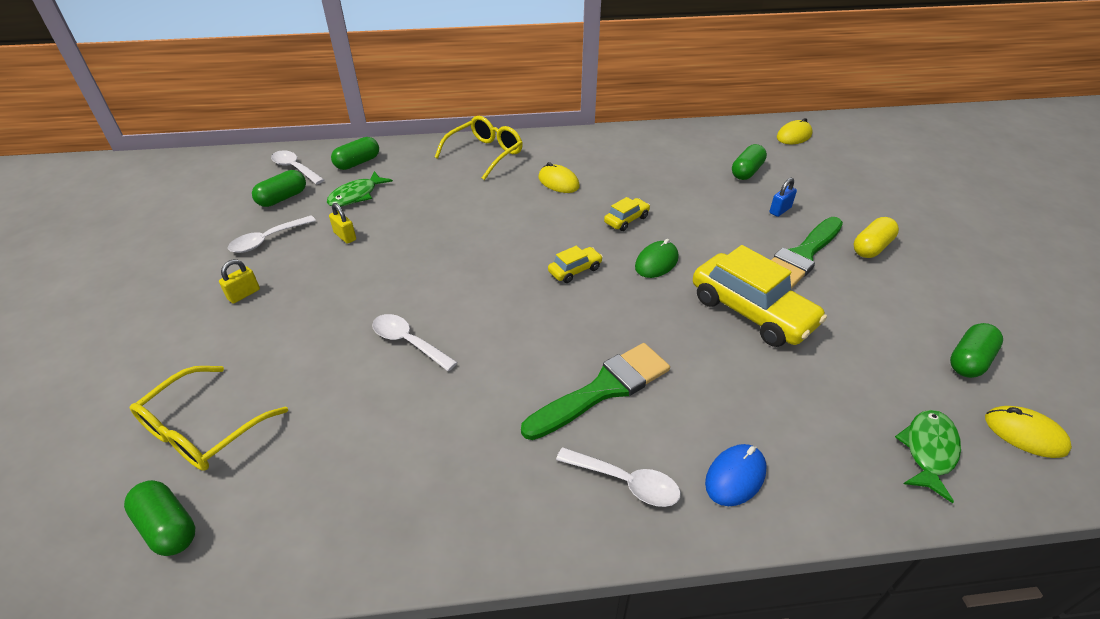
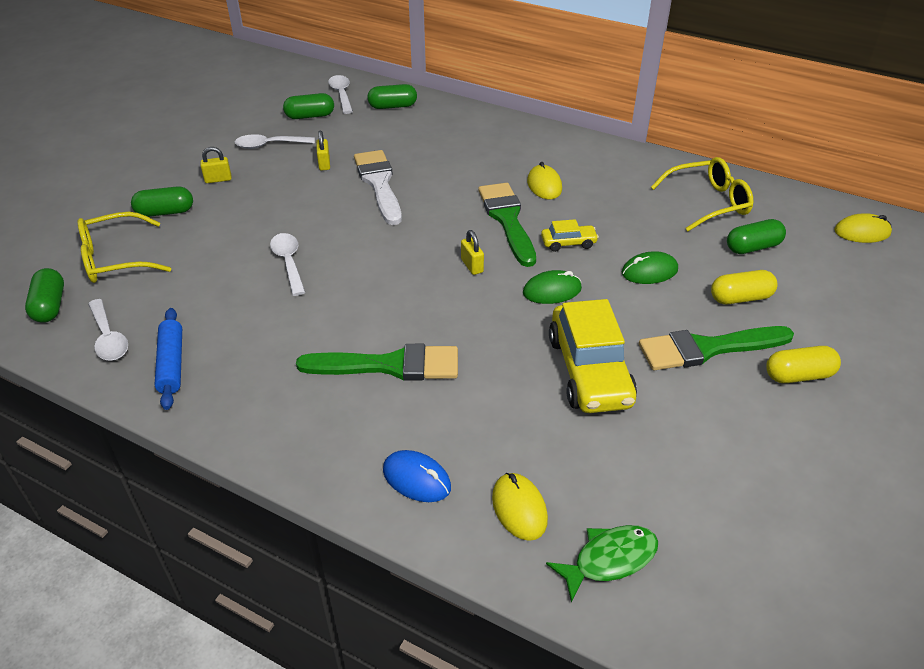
camera: 35 degrees right, 0 degrees up
(356, 195) = (364, 134): green fish -> none
(392, 507) = (171, 364): none -> blue rolling pin
(418, 234) = (379, 184): none -> white brush
(485, 154) = (506, 136): yellow glasses -> yellow glasses (708, 202)
(561, 221) = (507, 220): none -> green brush
(575, 270) = (472, 266): yellow car -> yellow padlock
(625, 482) = (332, 435): white spoon -> white spoon (108, 338)
(704, 217) = (649, 271): none -> green mouse
(735, 477) = (416, 479): blue mouse -> blue mouse turned 45 degrees clockwise
(780, 210) = (740, 298): blue padlock -> yellow capsule
(969, 360) = (762, 520): green capsule -> green capsule (165, 212)
(1025, 434) = (730, 605): yellow mouse -> yellow mouse (519, 508)

